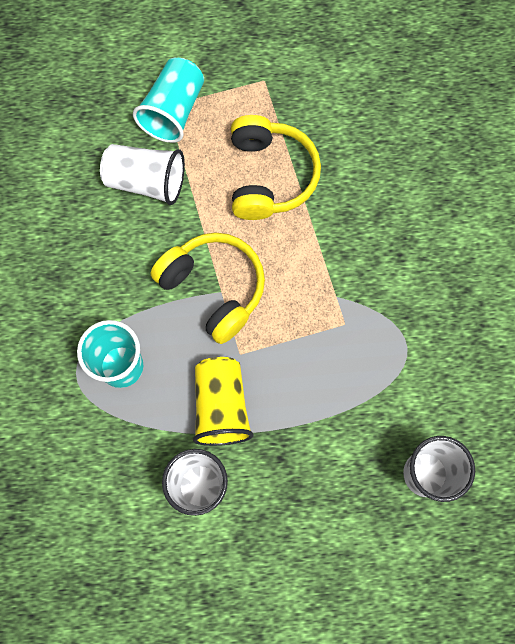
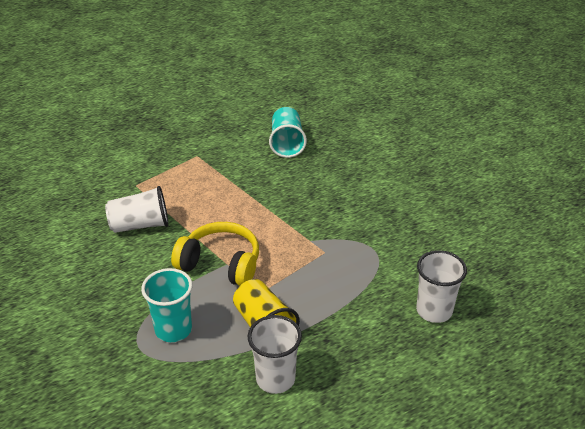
camera: 25 degrees left, 35 degrees down
(173, 111) = (142, 186): turquoise cup -> turquoise cup (287, 143)
(269, 176) = (227, 197): yellow headphones -> none

